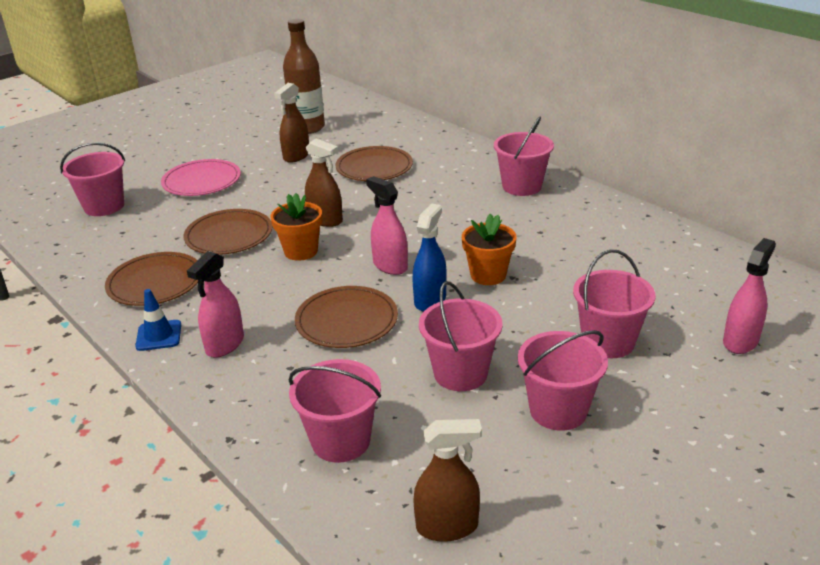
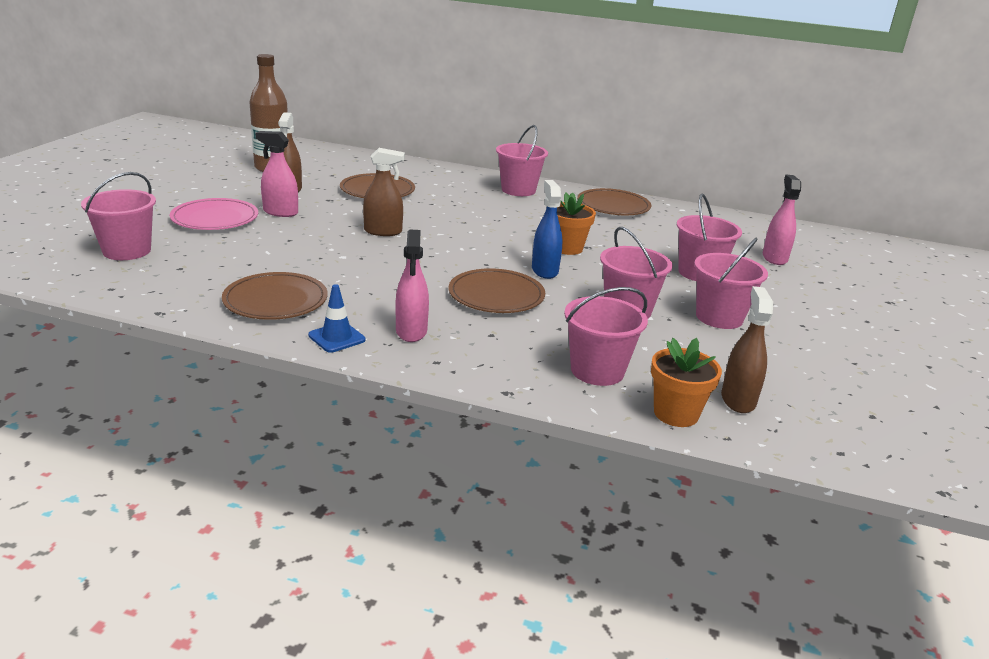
camera: 35 degrees left, 5 degrees down
(229, 235) = (303, 255): brown plate -> brown plate (613, 206)
(301, 251) = (390, 256): orange flower pot -> orange flower pot (676, 414)
(390, 266) = (482, 254): pink spray bottle -> pink spray bottle (280, 212)
(447, 526) = (738, 400): brown spray bottle -> brown spray bottle turned 45 degrees counterclockwise

